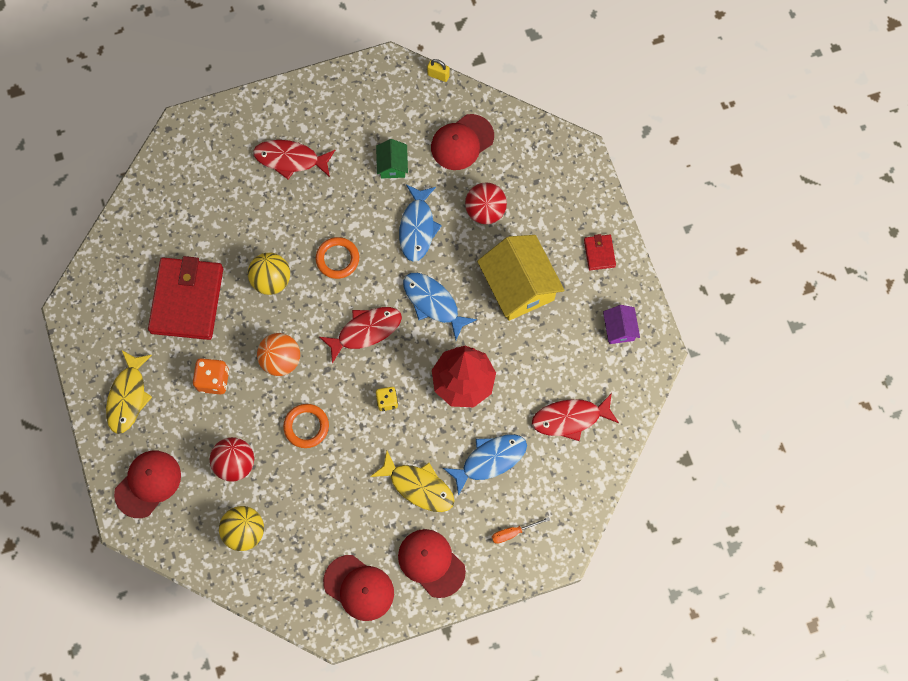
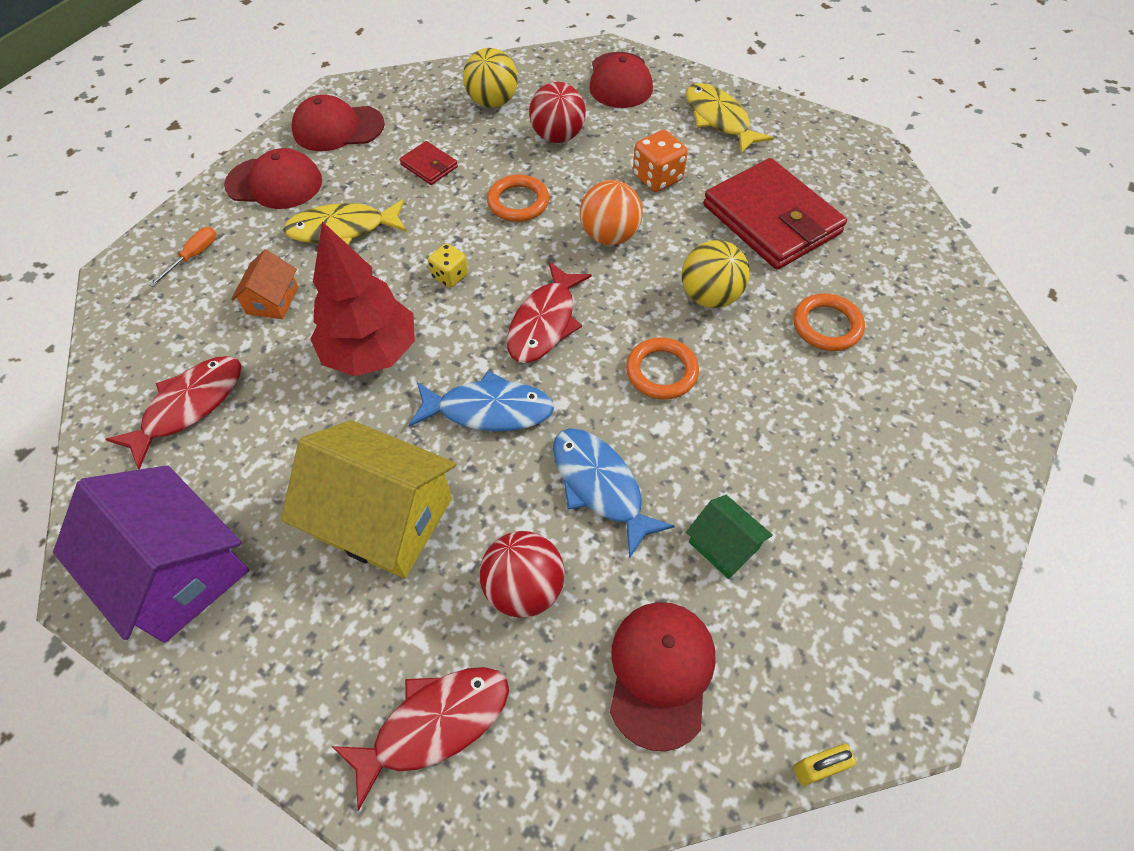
camera: 140 degrees right, 15 degrees down
(236, 220) = (826, 326): none -> orange ring
(290, 159) = (858, 442): red fish -> red fish (434, 724)
(490, 460) = (272, 300): blue fish -> orange house
(599, 253) = (282, 667): red wallet -> red wallet (429, 166)
(619, 329) = (177, 570): purple house -> purple house, size x2.04

